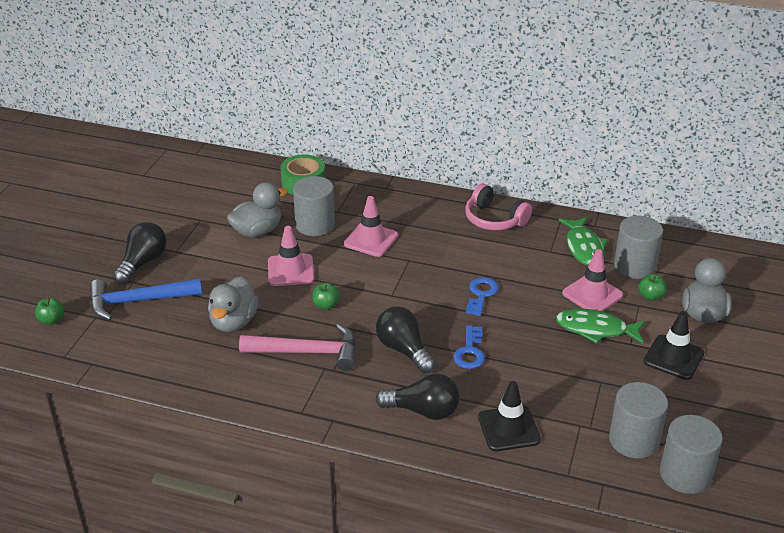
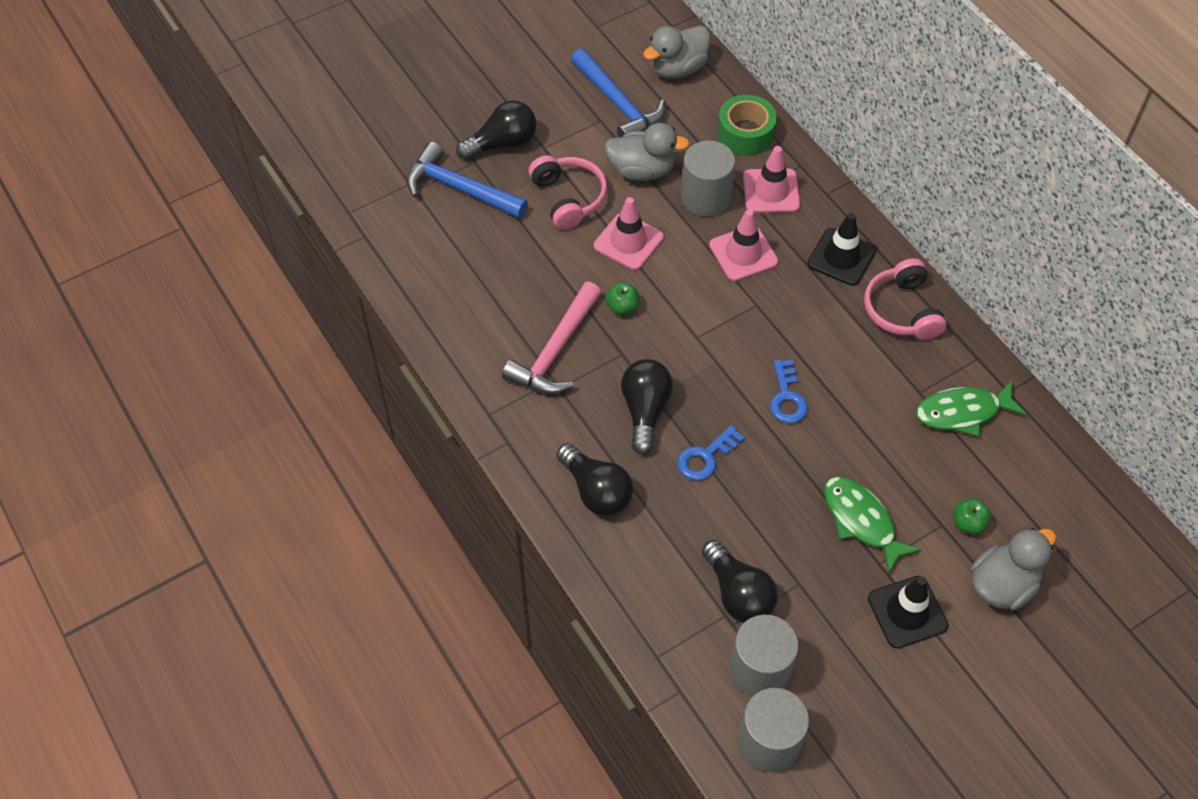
camera: 40 degrees right, 20 degrees up
(52, 320) = (371, 163): green apple -> none
(203, 206) = (618, 104): none -> blue hammer
(224, 268) = (569, 198): none -> pink headphones
(234, 322) = (521, 270): grey duck -> grey duck (677, 68)
(308, 352) = (555, 351): pink hammer -> pink hammer turned 75 degrees clockwise
(481, 294) = (787, 397): blue key -> blue key turned 120 degrees clockwise
(508, 428) = (654, 568): black traffic cone -> black traffic cone (841, 257)
(573, 409) = (738, 594): none -> black light bulb
(584, 247) = (962, 412): green fish -> green fish turned 45 degrees clockwise
(592, 294) = (905, 477): pink traffic cone -> pink traffic cone (771, 191)
(634, 266) = (994, 474): grey cylinder -> none

